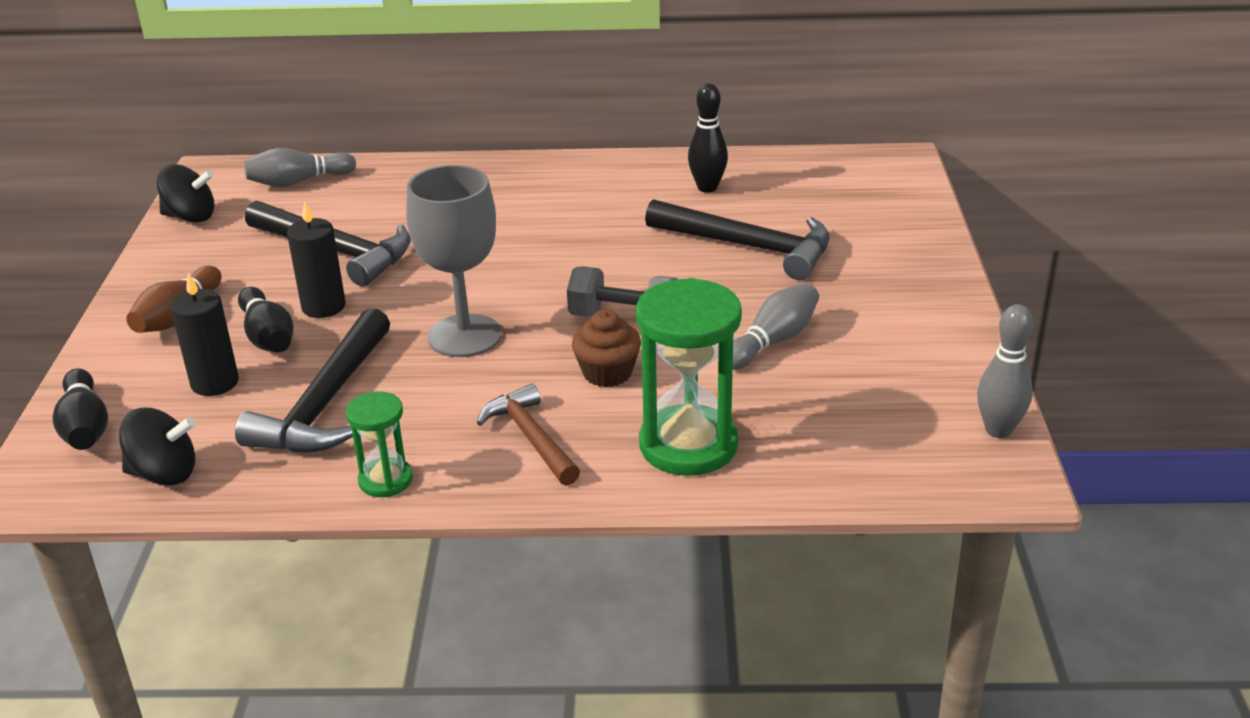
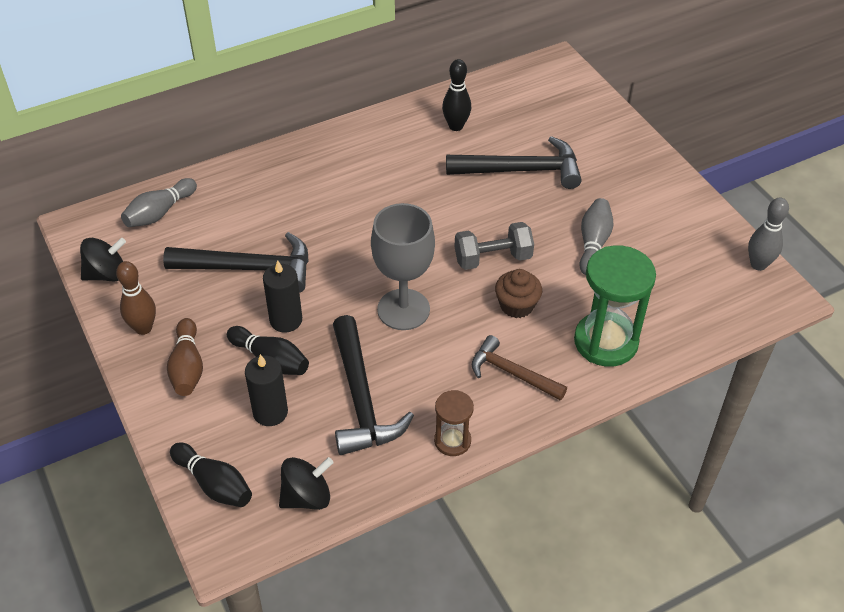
camera: 30 degrees left, 15 degrees up
(173, 270) = (143, 328): none -> brown bowling pin
(385, 480) = (452, 441): green hourglass -> brown hourglass

